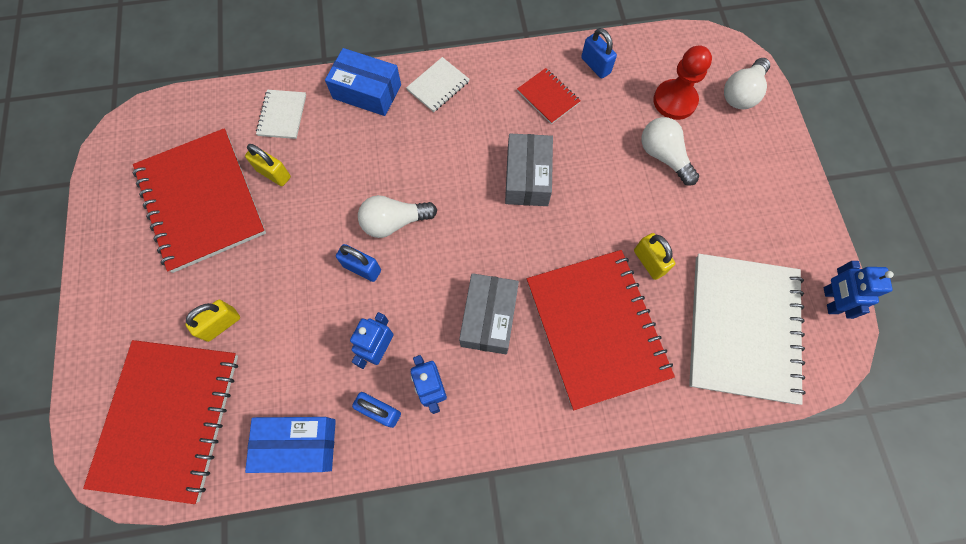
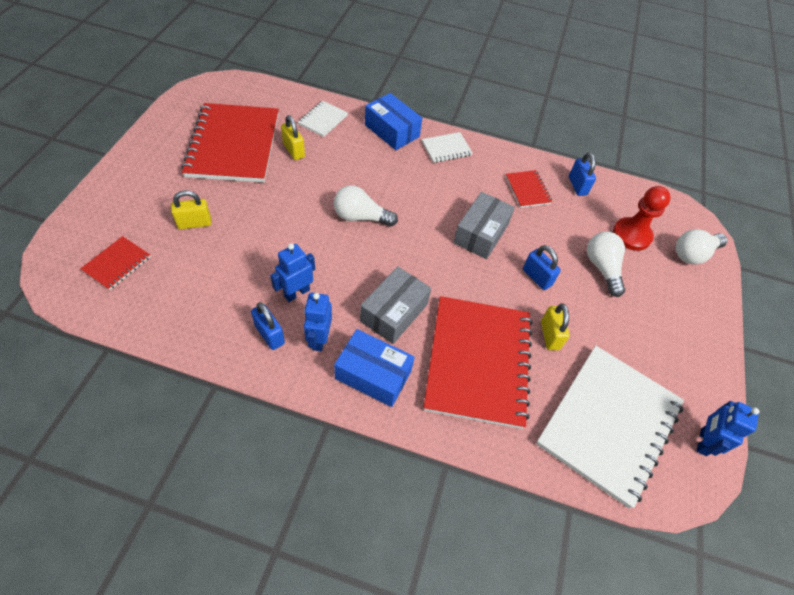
camera: 20 degrees right, 15 degrees down
(169, 419) = (117, 264): red notebook -> red notebook, size x0.44
(298, 445) = (194, 326): blue box -> blue box (373, 374)
(362, 268) = (318, 235): blue padlock -> blue padlock (537, 277)

